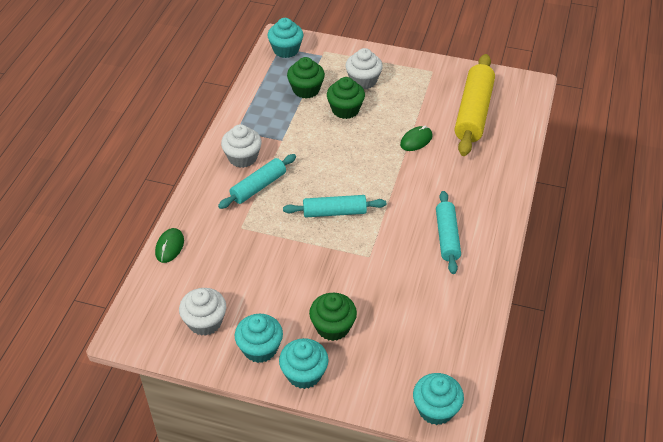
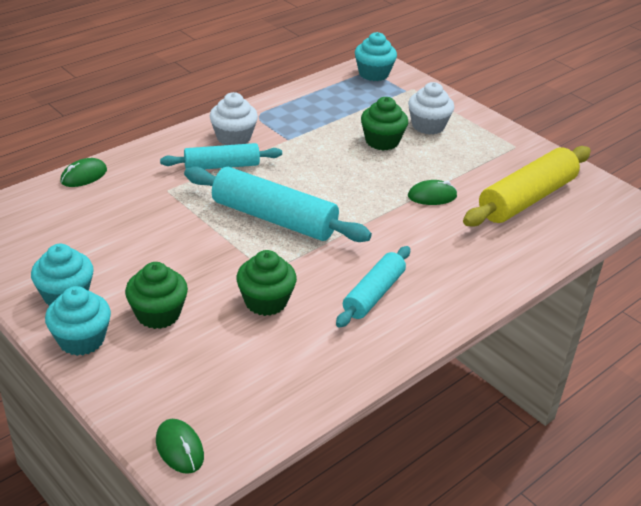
camera: 30 degrees right, 10 degrees down
(205, 322) = (42, 248): white cupcake -> none
(306, 90) = (359, 110): green cupcake -> green cupcake (266, 301)
(334, 212) = (274, 218): turquoise rolling pin -> turquoise rolling pin, size x1.60
(436, 409) = (179, 448): turquoise cupcake -> green mouse

